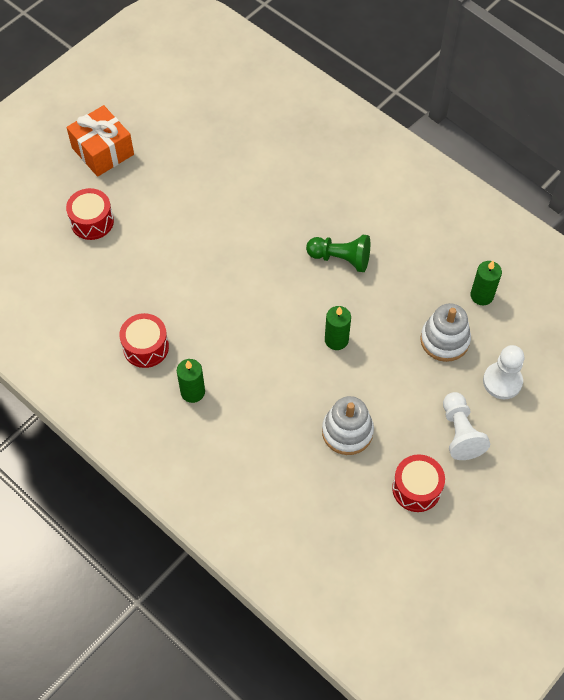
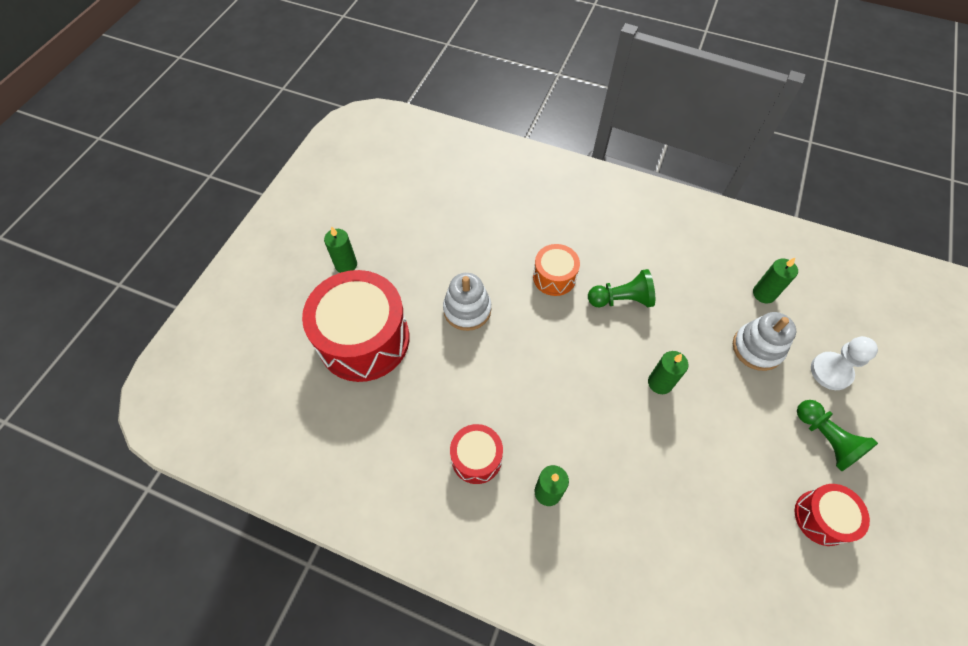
camera: 20 degrees left, 0 degrees up
(92, 221) = (364, 339): red drum -> red drum, size x1.99
(103, 151) = (346, 265): orange gift -> green candle
(288, 219) = (554, 277): none -> orange drum
(347, 431) = (722, 479): white stacking toy -> white stacking toy (467, 310)
(460, 432) = (825, 439): white pawn -> green pawn

